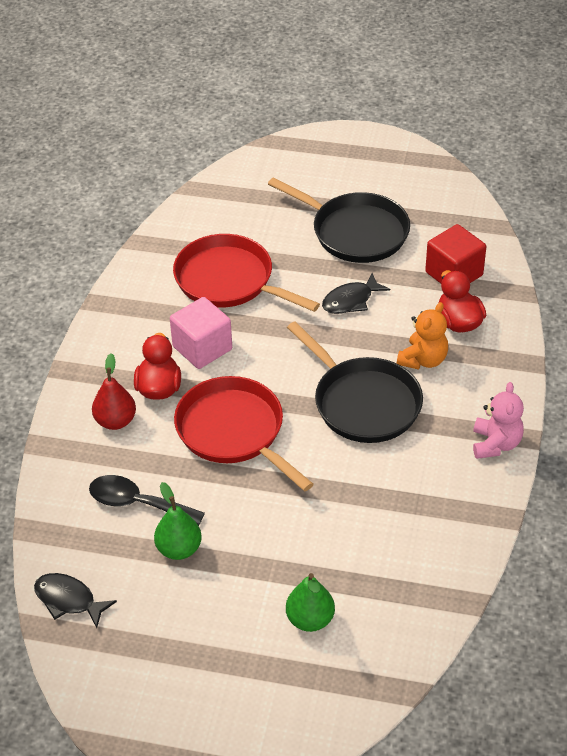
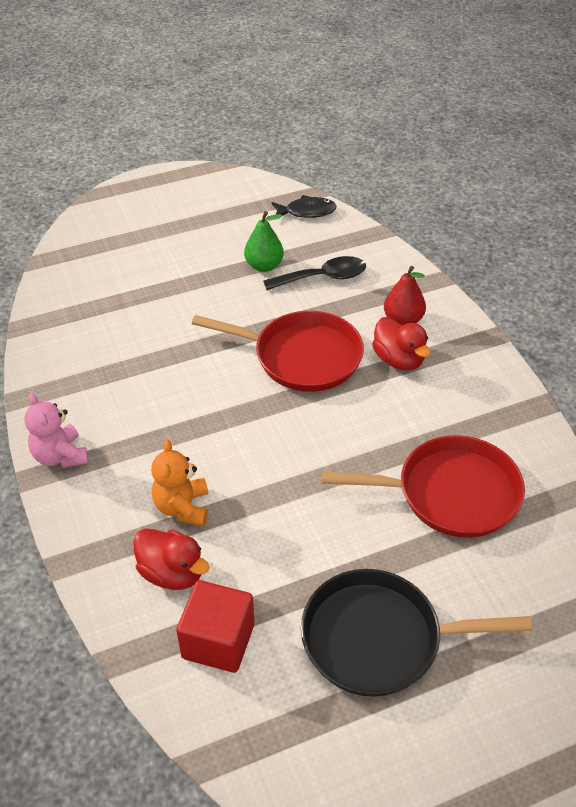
camera: 145 degrees right, 0 degrees up
(202, 348) = (401, 411): pink cube -> none
(310, 619) = (135, 268): green pear -> none
(351, 300) = (307, 538): black fish -> none
(363, 402) = (211, 434): black pan -> none

